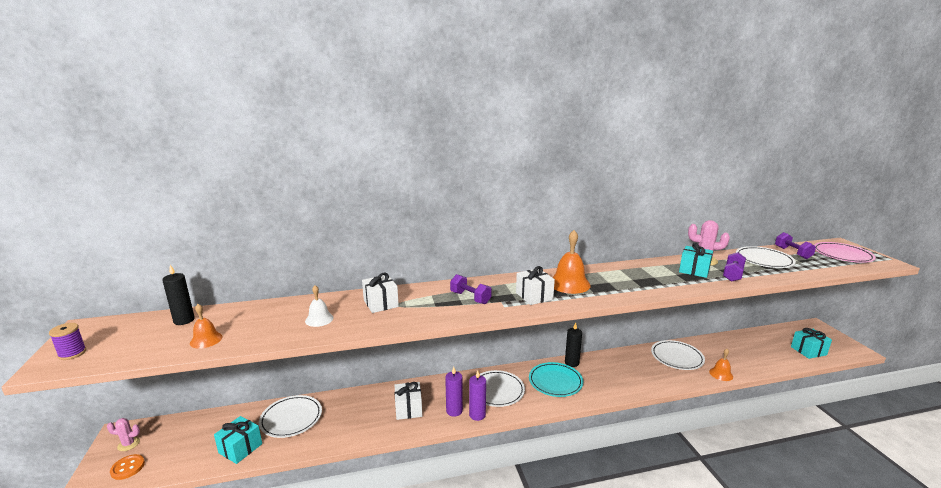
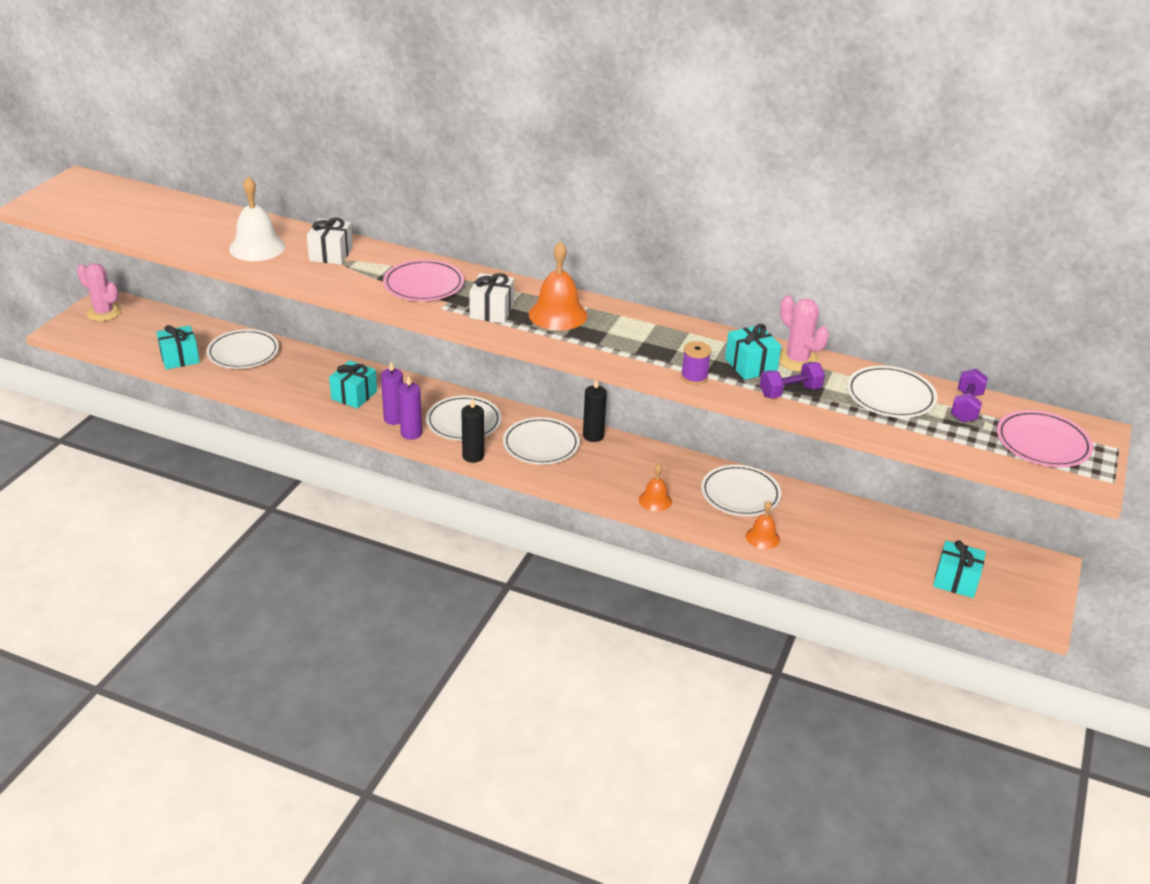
camera: 35 degrees right, 15 degrees up
(72, 353) = (52, 201): purple spool -> purple spool (694, 377)
(128, 444) = (104, 313): pink cactus -> pink cactus, size x1.64
(128, 468) = (89, 332): orange button -> none
(184, 320) = (153, 202): black candle -> black candle (473, 456)
(206, 340) = (150, 229): orange bell -> orange bell (655, 500)
(319, 319) = (257, 247): white bell -> white bell, size x1.72
(408, 409) = (354, 395): white gift -> turquoise gift
(470, 298) = (423, 285): purple dumbbell -> pink plate
(555, 382) = (541, 444): turquoise plate -> white plate

